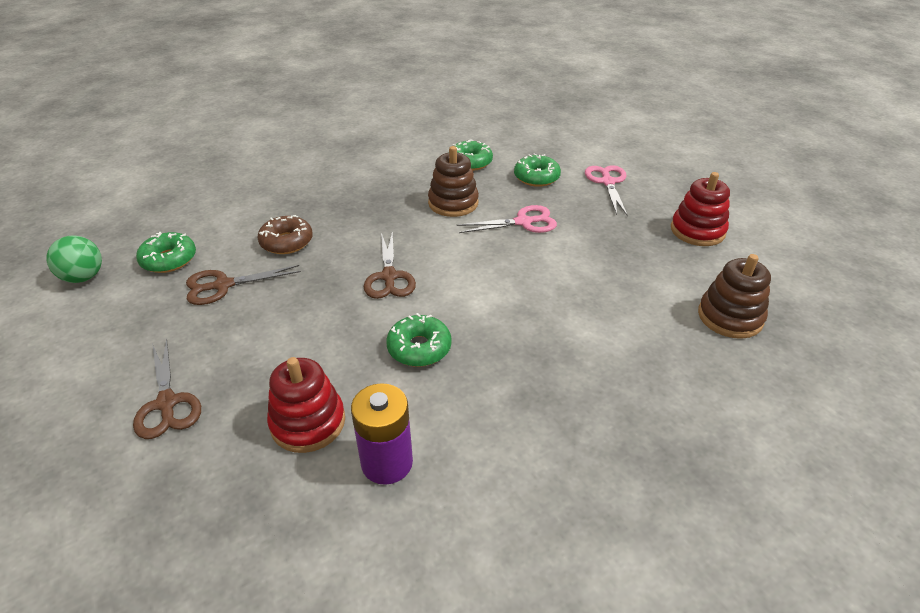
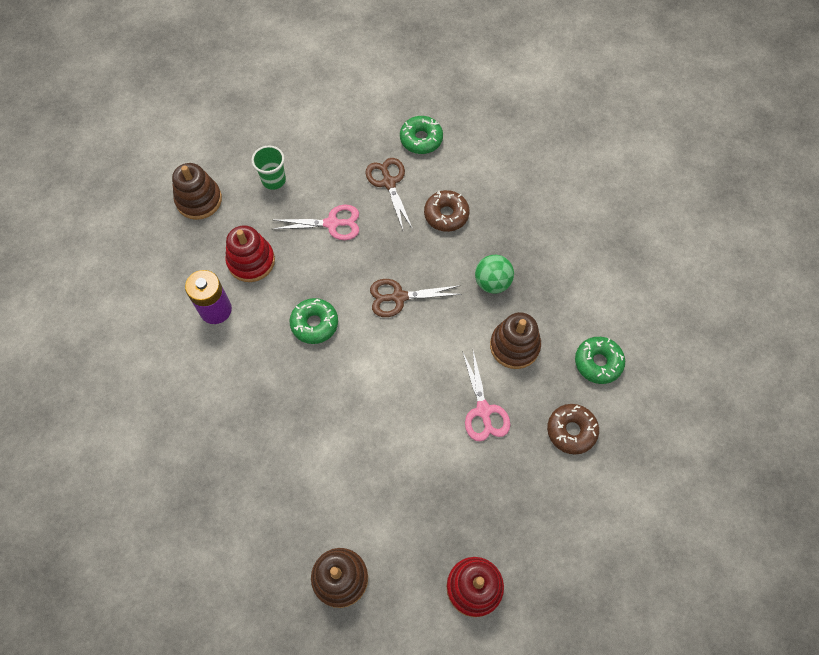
camera: 90 degrees right, 25 degrees up
(84, 277) = (399, 93): green ball -> green ball (492, 282)
(164, 507) = (199, 200): none -> brown stacking toy
(167, 403) = (273, 180): brown scissors -> green cup
(536, 177) = (571, 431): green donut -> brown donut
(607, 182) = (567, 508): pink scissors -> pink scissors (332, 223)

